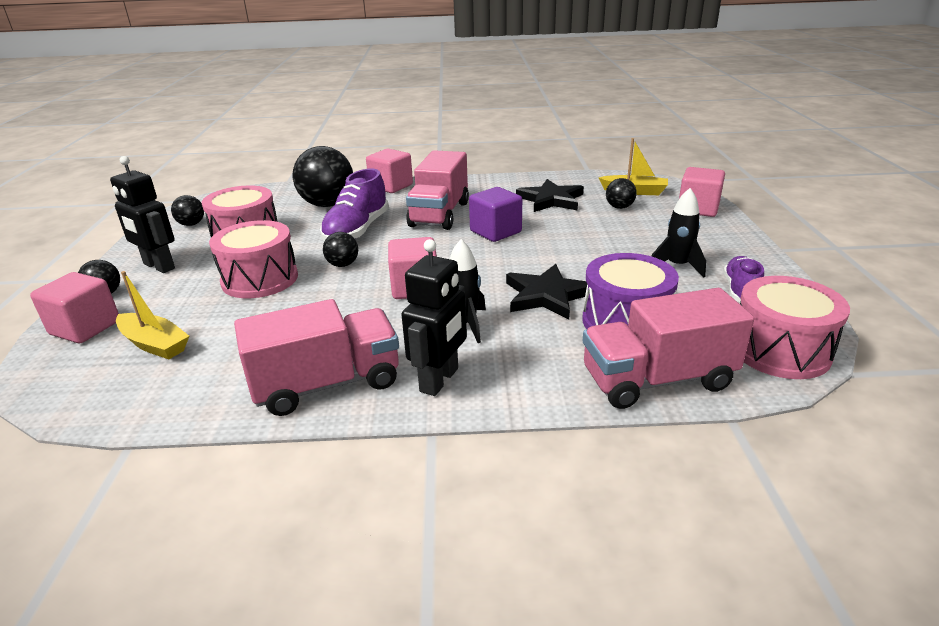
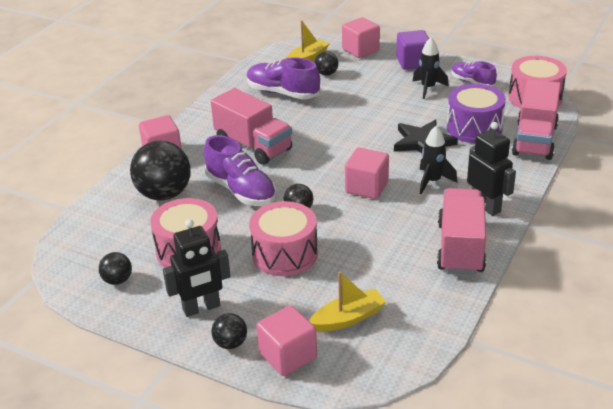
camera: 60 degrees left, 5 degrees up
(495, 232) = (312, 132): purple cube -> purple cube (413, 62)
(551, 200) = (282, 93): black star -> purple shoe

